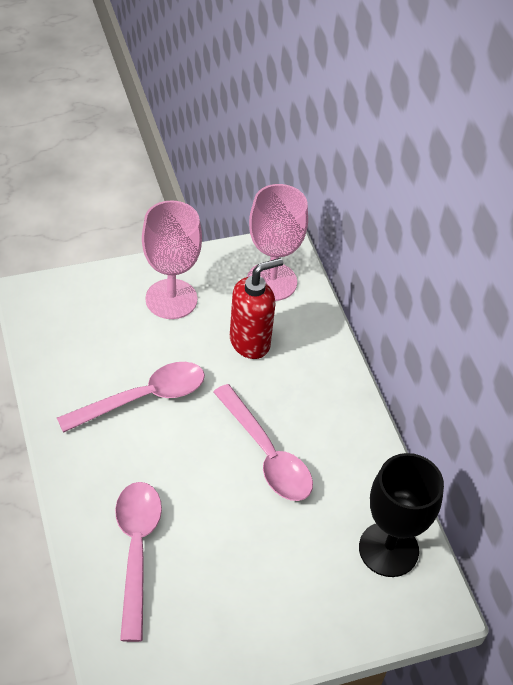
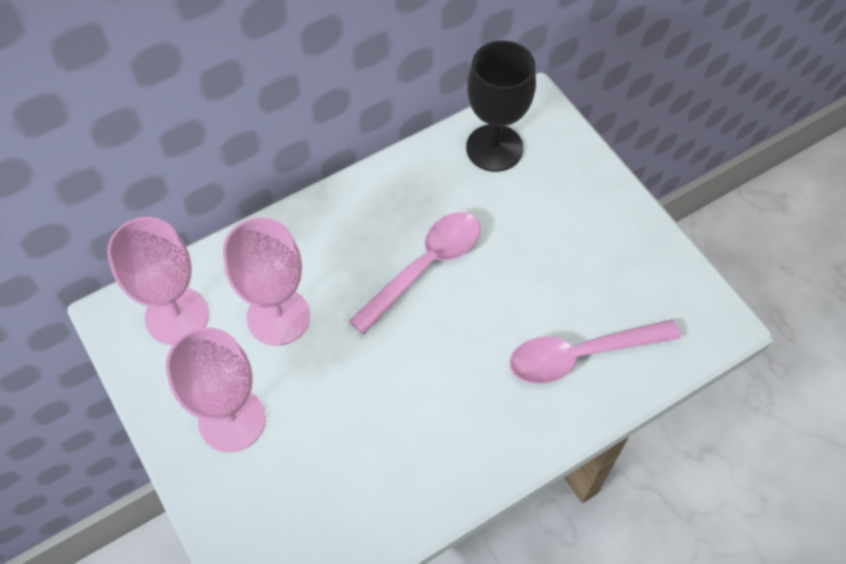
camera: 100 degrees left, 10 degrees up
(143, 398) = (391, 406): pink spoon -> none
(250, 342) = (278, 317): red soap dispenser -> pink goblet

